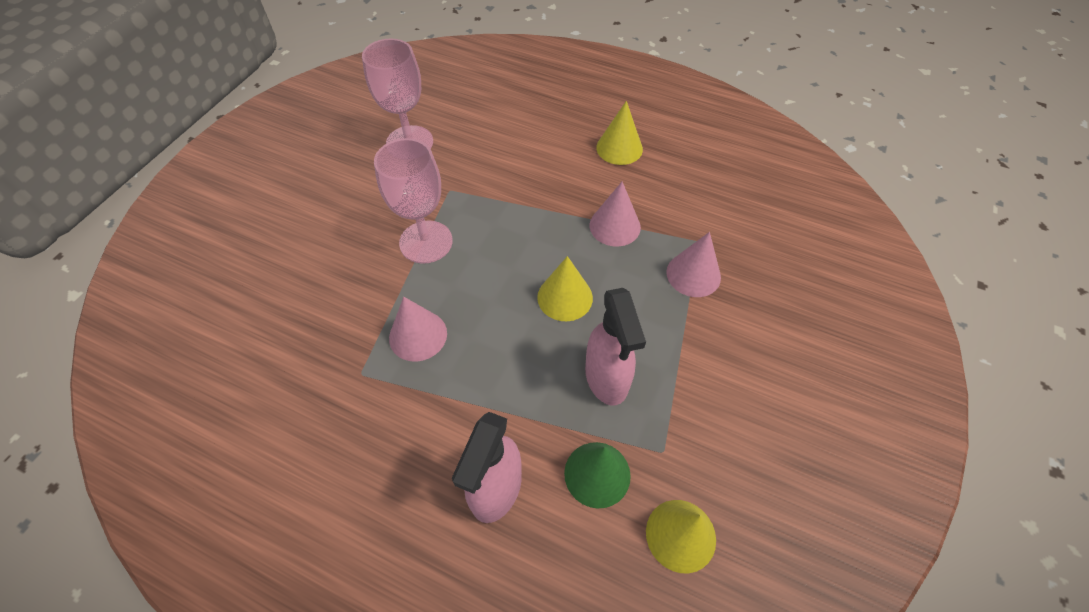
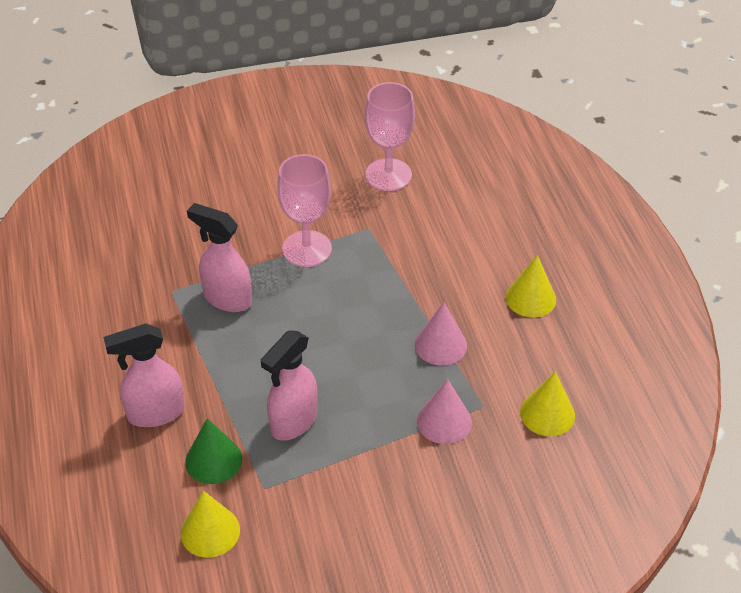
camera: 50 degrees right, 10 degrees down
(418, 335) = (227, 298): pink cone -> pink spray bottle
(565, 297) = (339, 356): yellow cone -> yellow cone (547, 413)

